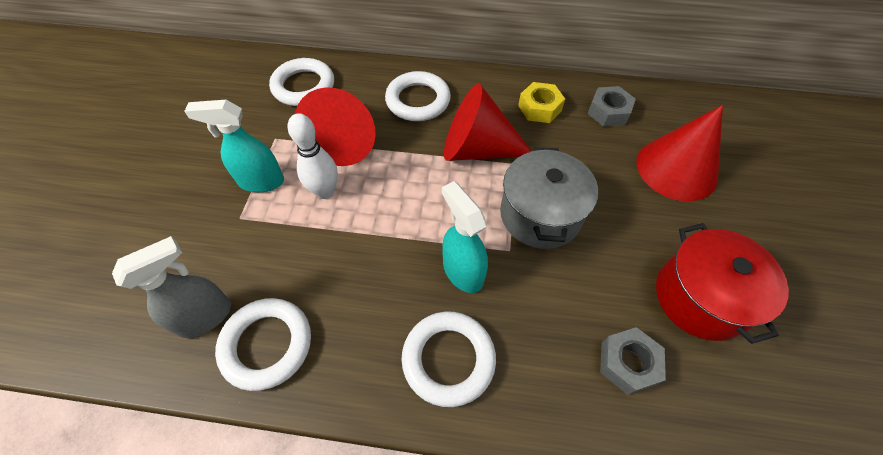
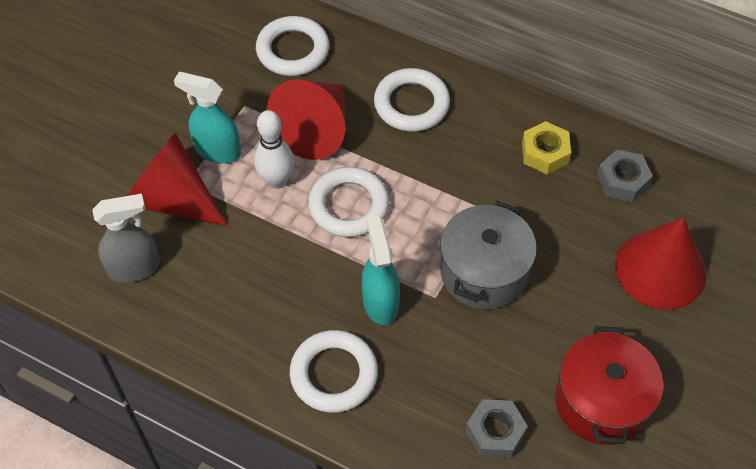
camera: 20 degrees right, 0 degrees up
(267, 345) = (181, 309): white ring -> white ring (348, 206)
(477, 149) = (452, 181): red cone -> red cone (172, 199)

